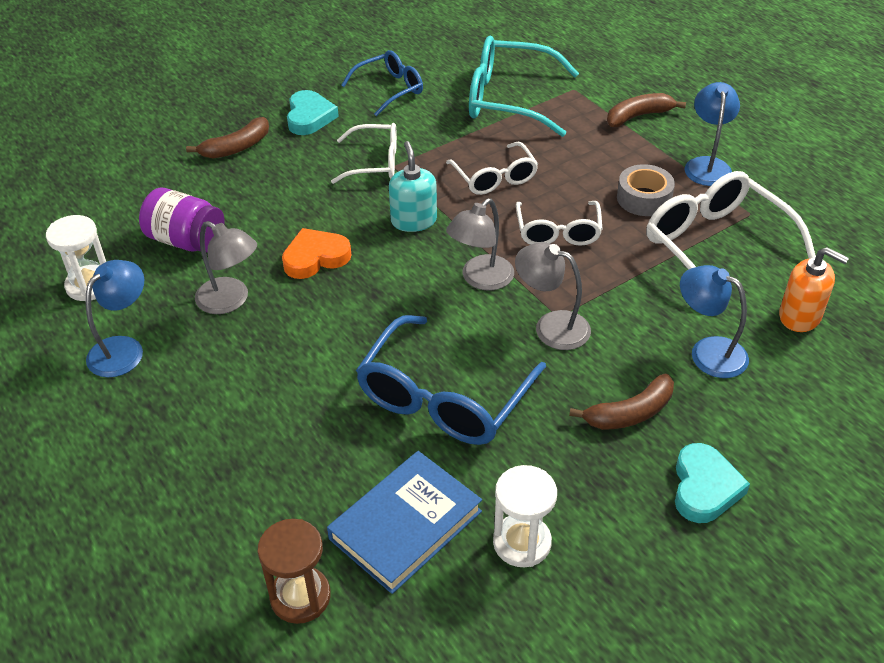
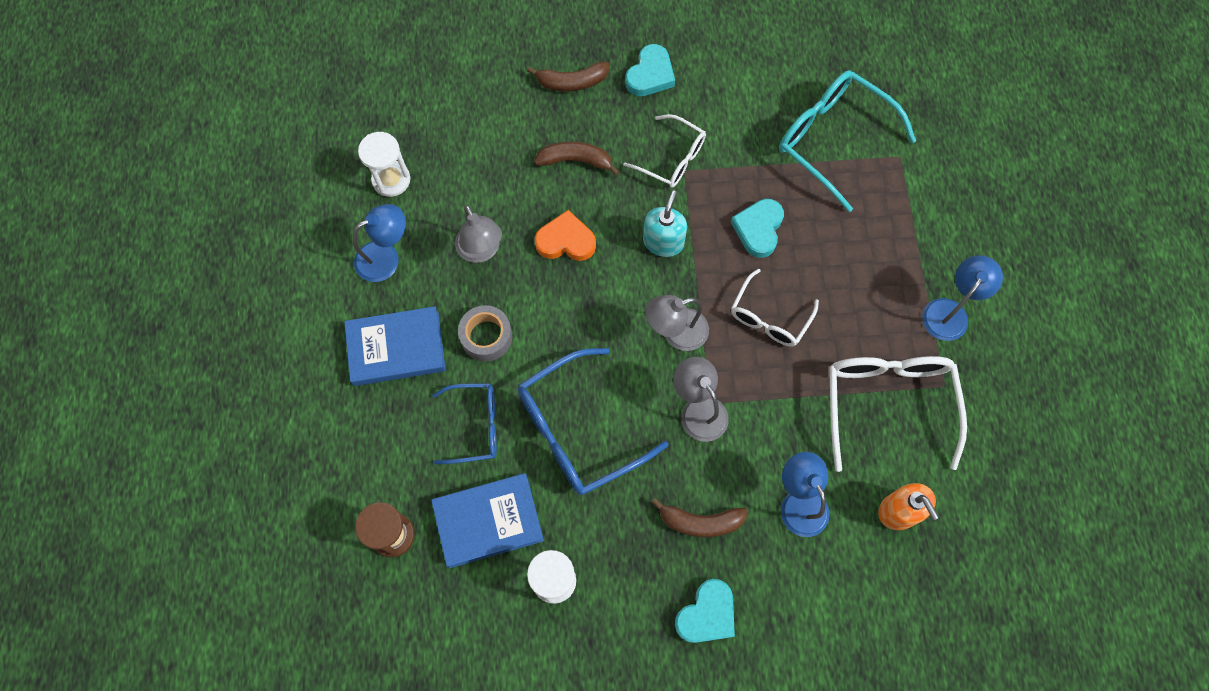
camera: 30 degrees right, 25 degrees up
(186, 241) = (481, 170): purple jar -> none
(187, 420) = (396, 348): none -> blue book
(390, 89) = (738, 74): blue glasses -> blue glasses (475, 426)
(495, 178) = (758, 229): white glasses -> turquoise heart
(638, 116) = (933, 221): brown banana -> brown banana (576, 161)
(644, 198) = (866, 319): grey tape -> grey tape (486, 336)

